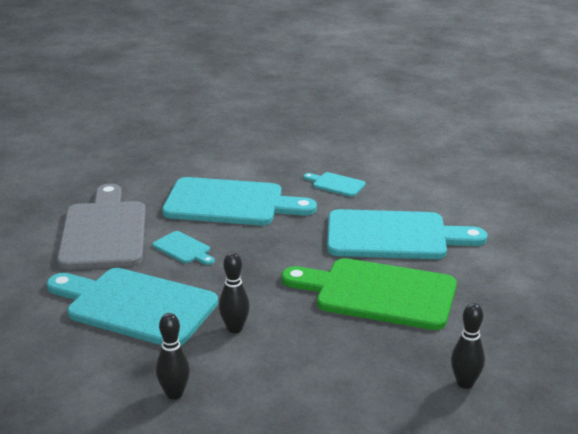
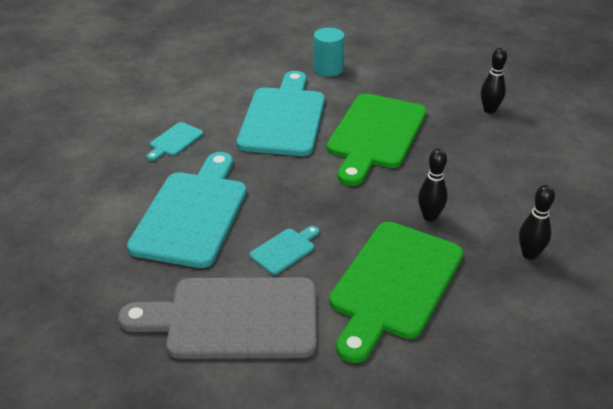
camera: 85 degrees left, 10 degrees up
(135, 306) = (393, 284): turquoise cutting board -> green cutting board
(511, 259) = (328, 69): none -> turquoise cylinder

